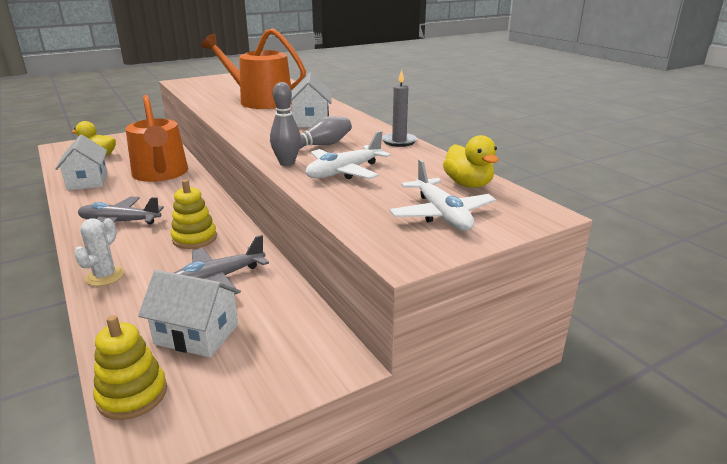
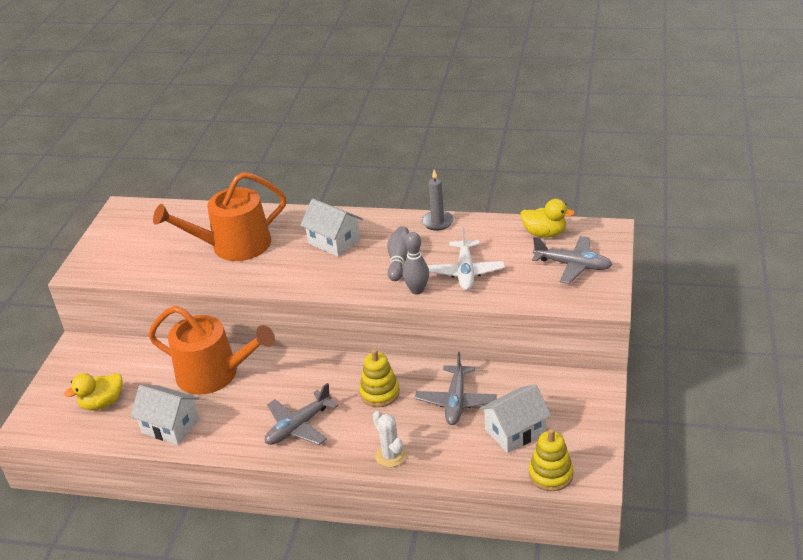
camera: 45 degrees left, 10 degrees up
(441, 215) = (573, 265): white plane -> grey plane

